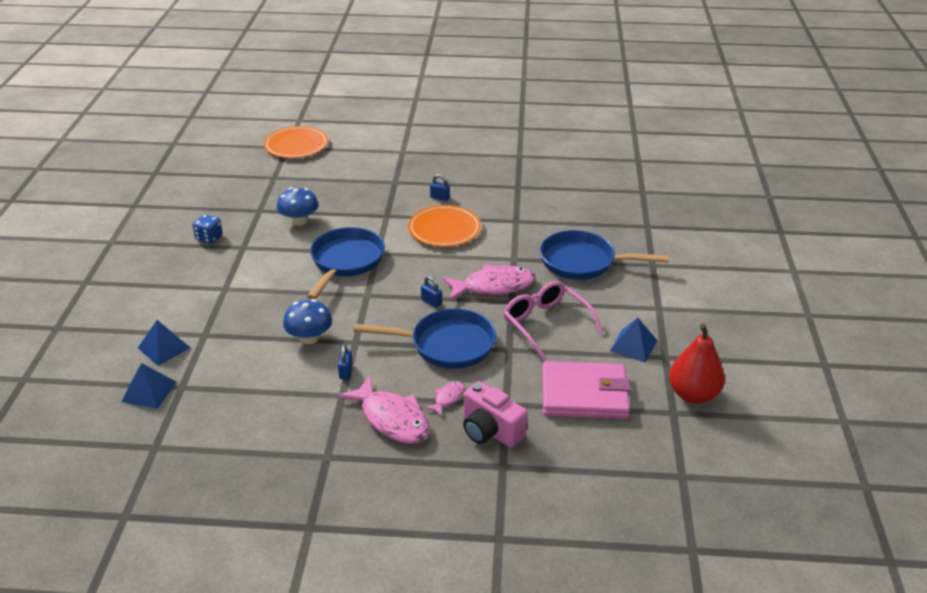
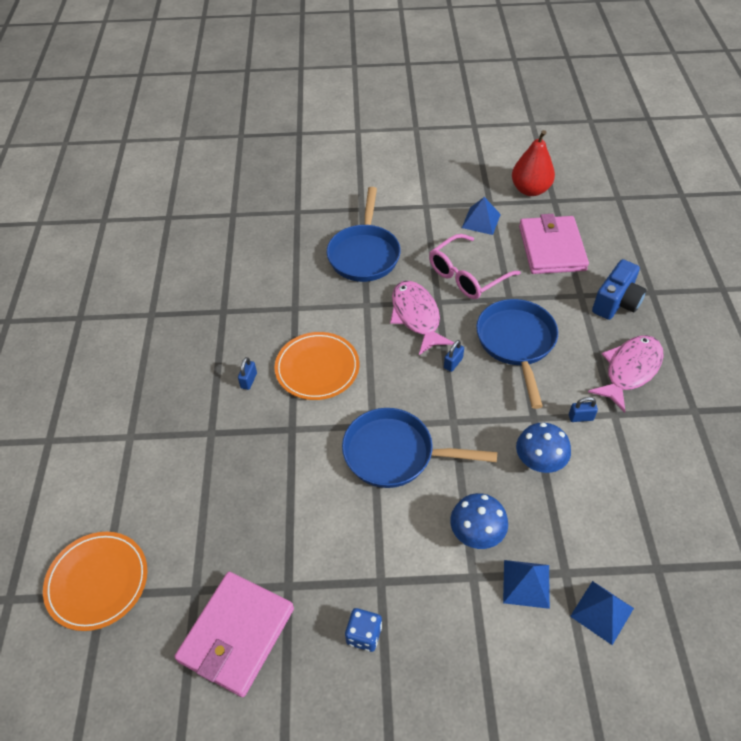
camera: 95 degrees left, 15 degrees up
(149, 391) = (677, 601): blue pyramid -> blue pyramid (526, 583)
(236, 191) = (236, 634): none -> pink wallet
(299, 221) = (311, 526): blue mushroom -> blue mushroom (476, 532)
(447, 398) = (588, 334): pink fish -> none
(490, 431) = (616, 302): pink camera -> blue camera

